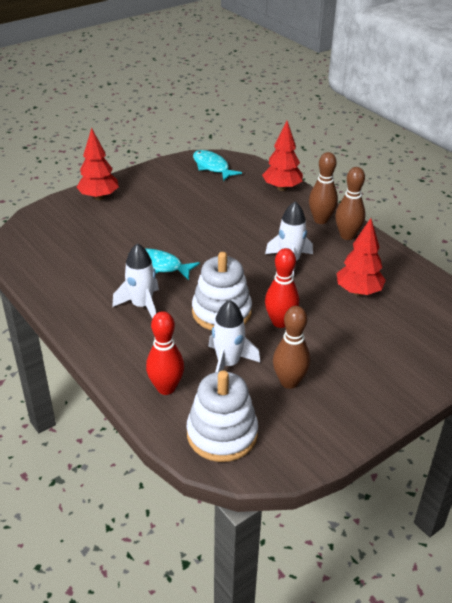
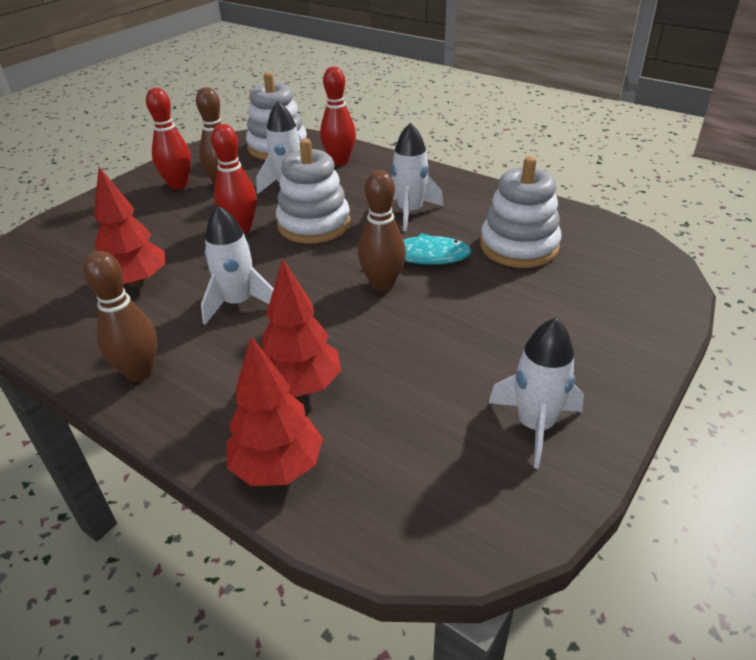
camera: 165 degrees right, 0 degrees up
(91, 259) = (519, 246): none -> white stacking toy
(99, 197) = (619, 345): red tree -> red tree (301, 386)
(168, 179) = (535, 425): none -> white rocket
(212, 167) = (466, 498): turquoise fish -> none
(321, 220) = (187, 396): brown bowling pin -> brown bowling pin (382, 284)
(335, 395) = (178, 185): none -> red bowling pin

